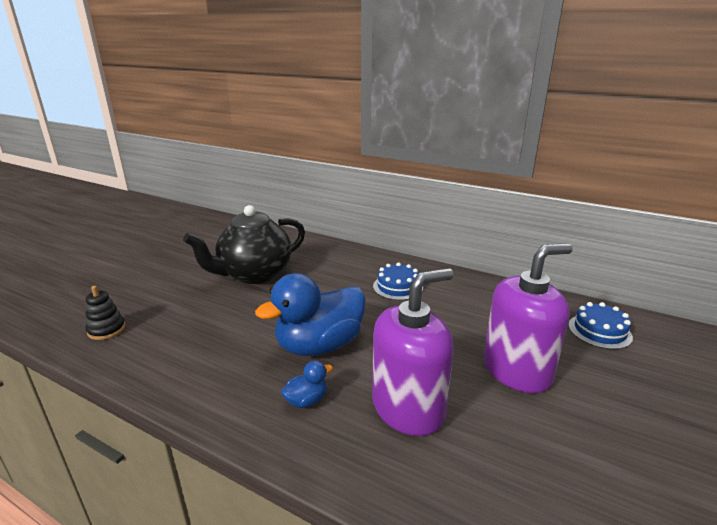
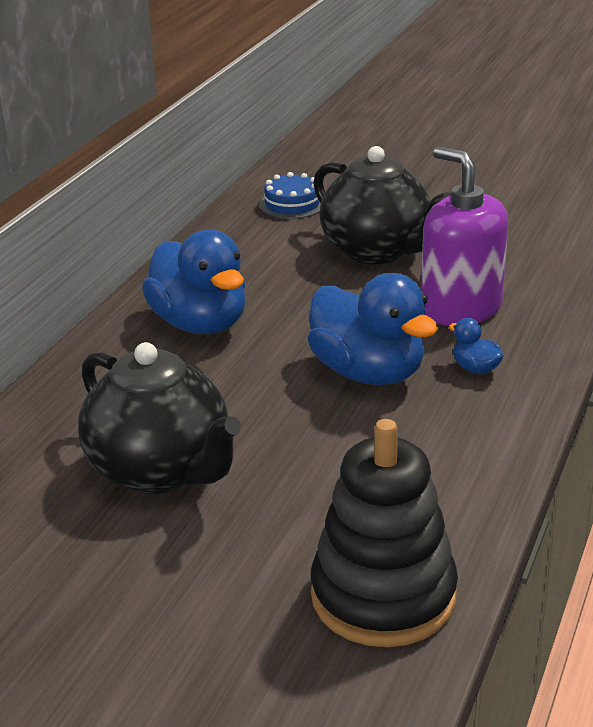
camera: 95 degrees left, 5 degrees up
(106, 330) = (383, 596): black stacking toy -> black stacking toy, size x2.20
(398, 287) = (200, 324): blue cake -> blue duck
(517, 370) = (378, 251): purple soap dispenser -> black teapot

